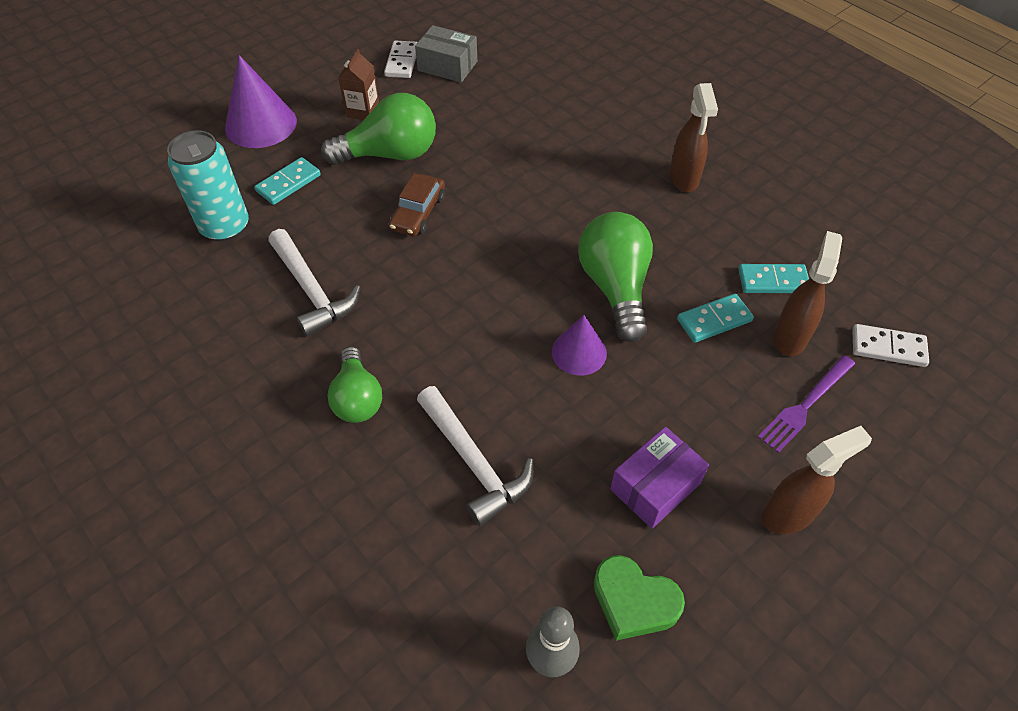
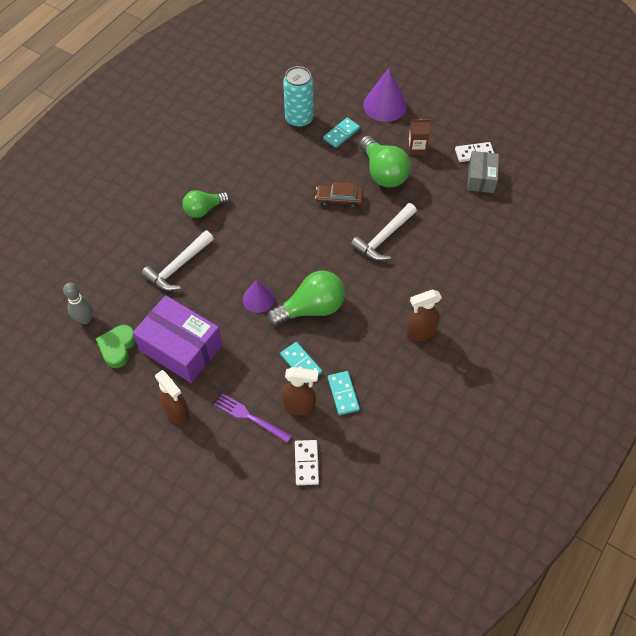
camera: 75 degrees right, 5 degrees up
(288, 183) = (341, 134): turquoise domino -> turquoise domino turned 75 degrees counterclockwise
(312, 290) = (266, 170): white hammer -> white hammer (384, 238)
(655, 486) = (181, 348): purple box -> purple box, size x1.69

